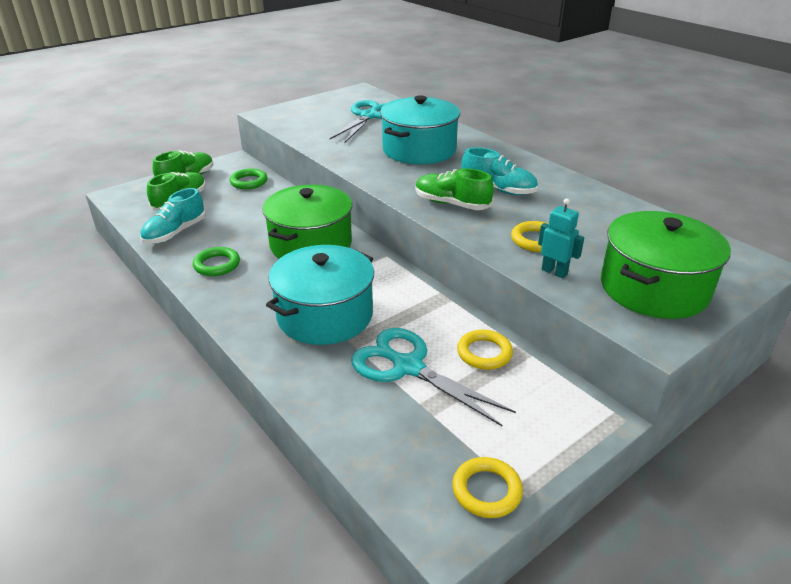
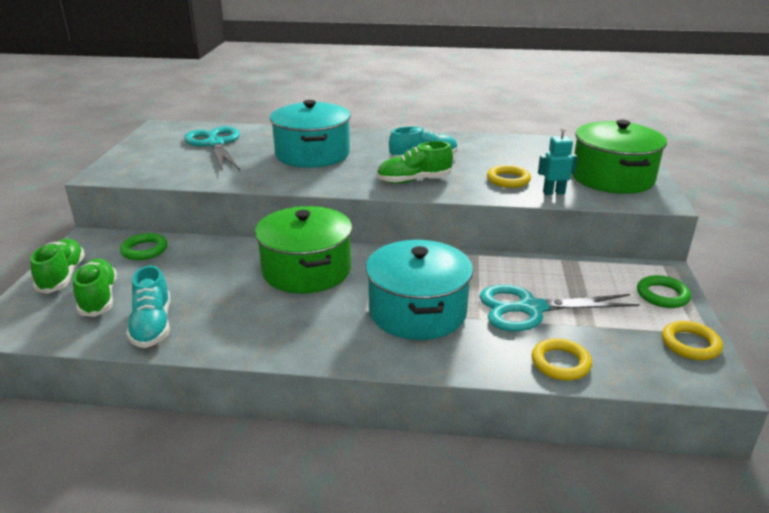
camera: 45 degrees left, 5 degrees down
(217, 265) = (253, 327): green ring -> green ring (662, 295)
(484, 353) = (554, 274): yellow ring -> yellow ring (560, 363)

